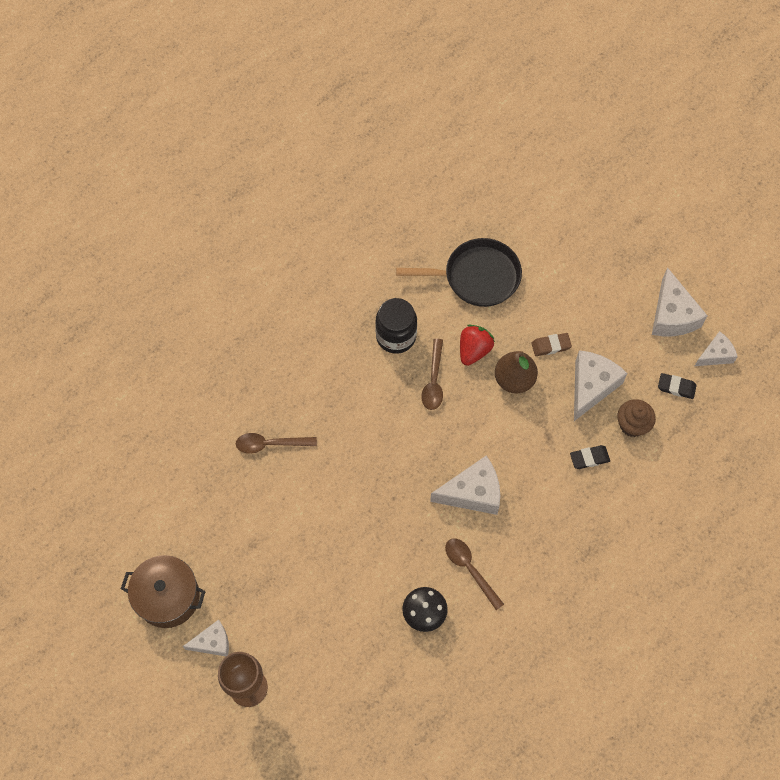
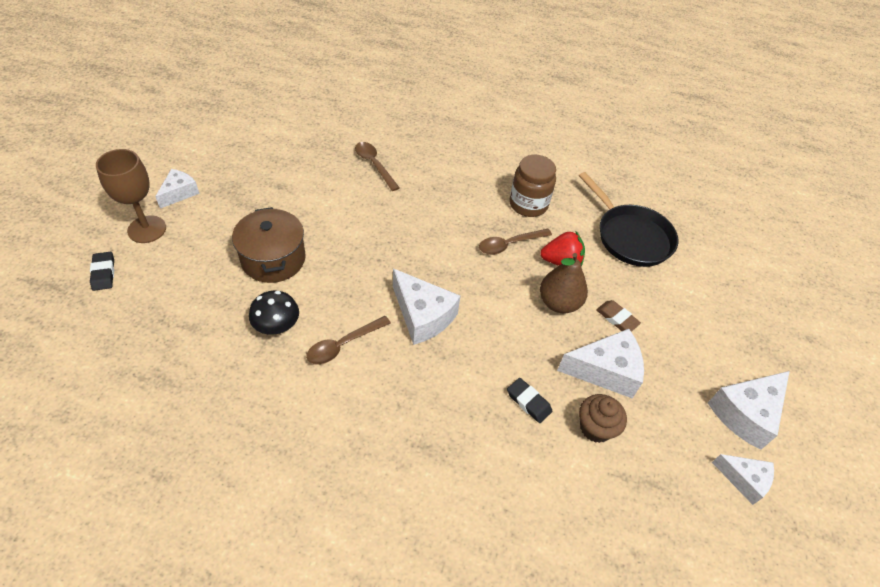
camera: 55 degrees right, 15 degrees down
(168, 597) = (207, 155): brown pot -> brown pot (273, 259)
(212, 642) = (179, 193): white cheese -> white cheese turned 105 degrees counterclockwise
(396, 336) = (528, 204): black jar -> brown jar
(470, 569) = (343, 345): brown spoon -> brown spoon turned 150 degrees counterclockwise
(676, 387) = (672, 454): black eraser -> black eraser (103, 273)

